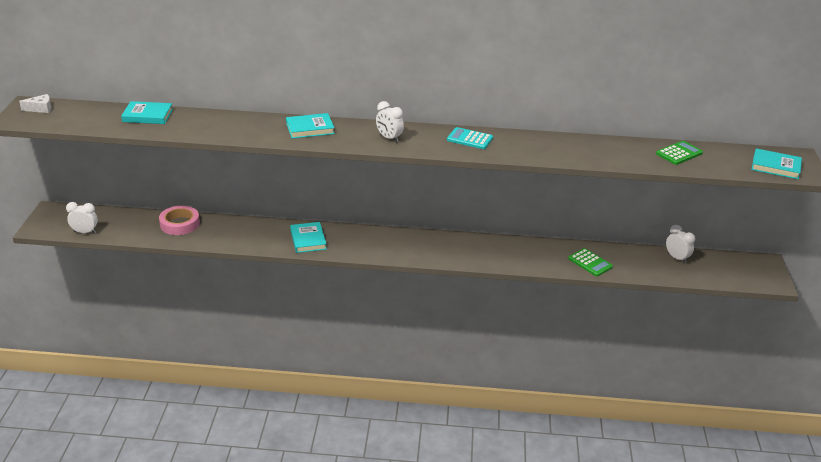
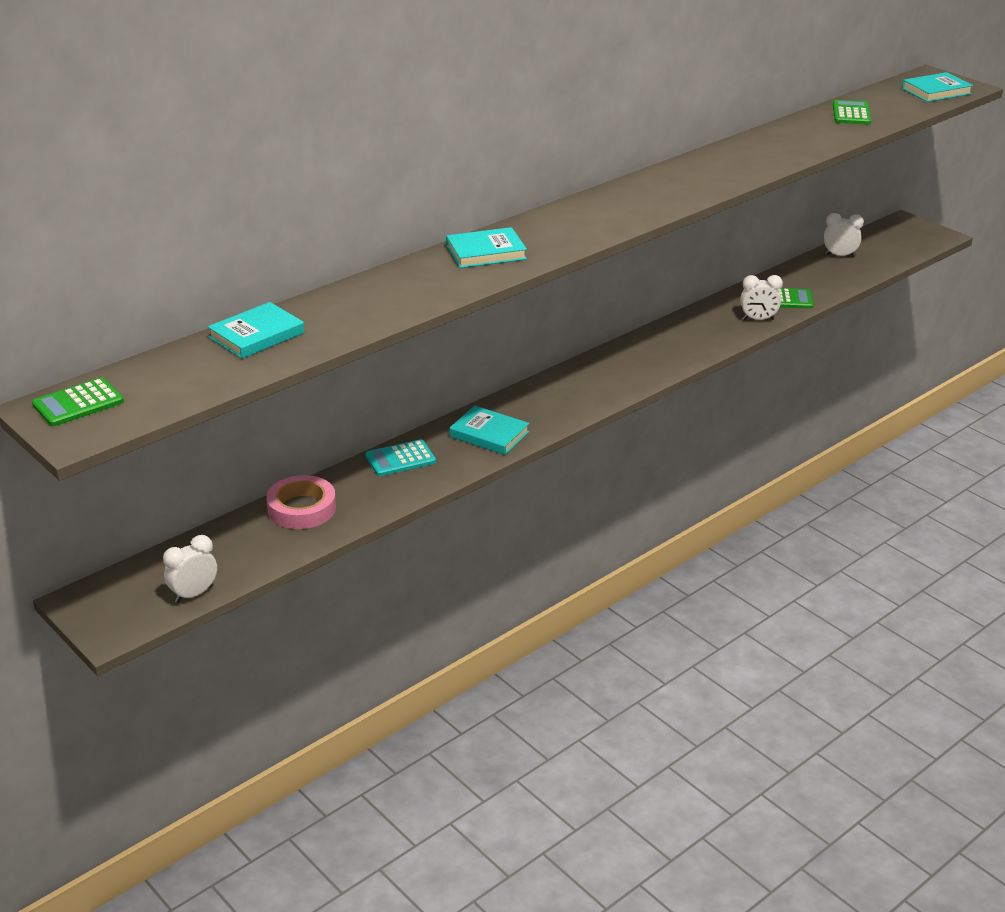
camera: 45 degrees left, 0 degrees up
(40, 109) = (78, 403): white cheese -> green calculator
(310, 128) = (486, 252): turquoise book -> turquoise book turned 45 degrees clockwise
(389, 138) = (589, 221): white clock -> white clock (758, 319)
(469, 139) = (663, 184): turquoise calculator -> turquoise calculator (400, 459)

